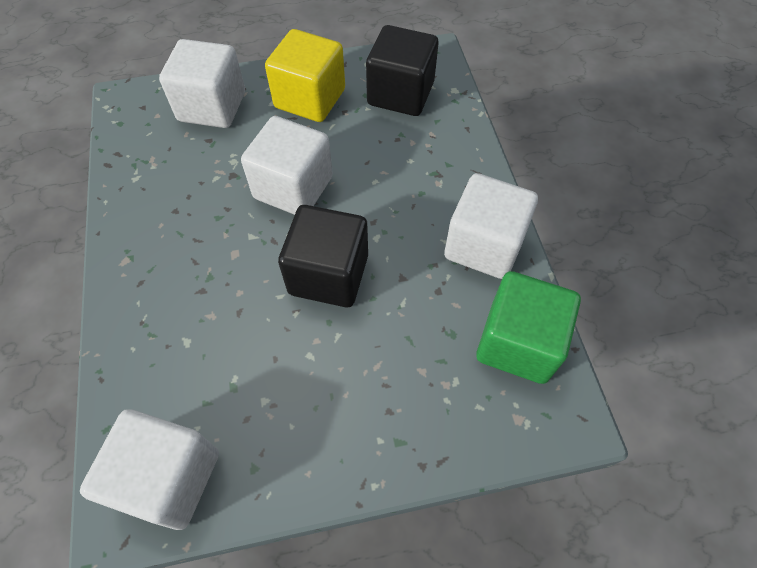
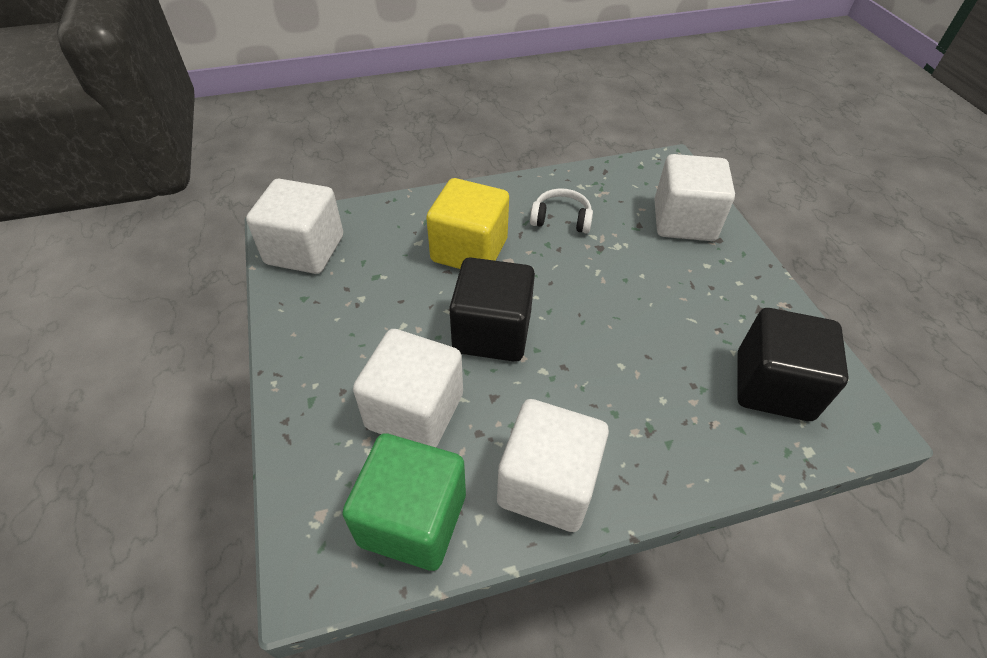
camera: 85 degrees right, 10 degrees down
(183, 201) = (561, 219): none -> white headphones
(293, 187) = (595, 294): white cube -> white cube (415, 411)
(310, 98) = (726, 296): yellow cube -> yellow cube (469, 250)

